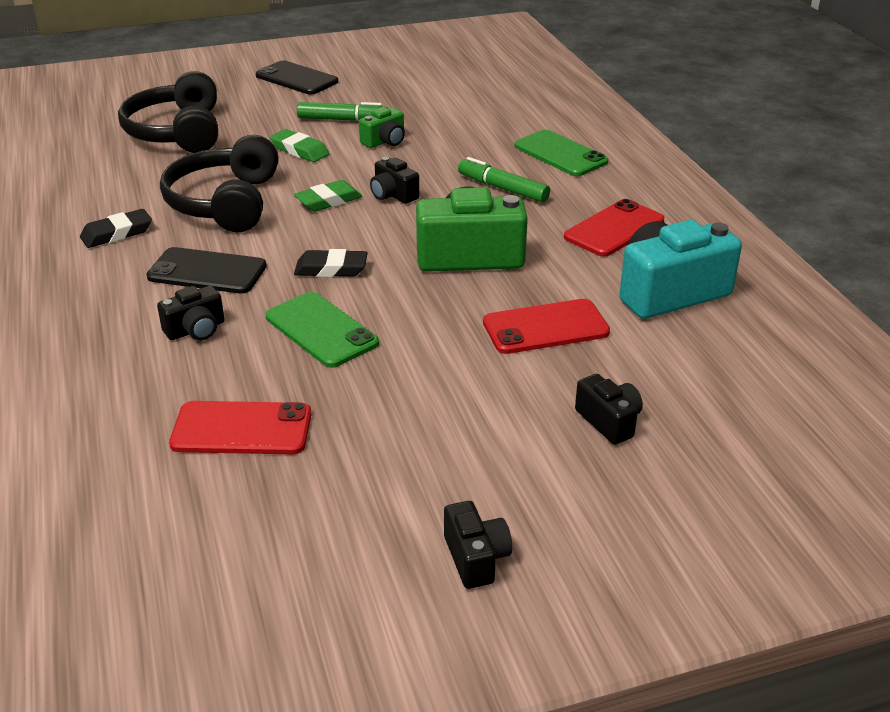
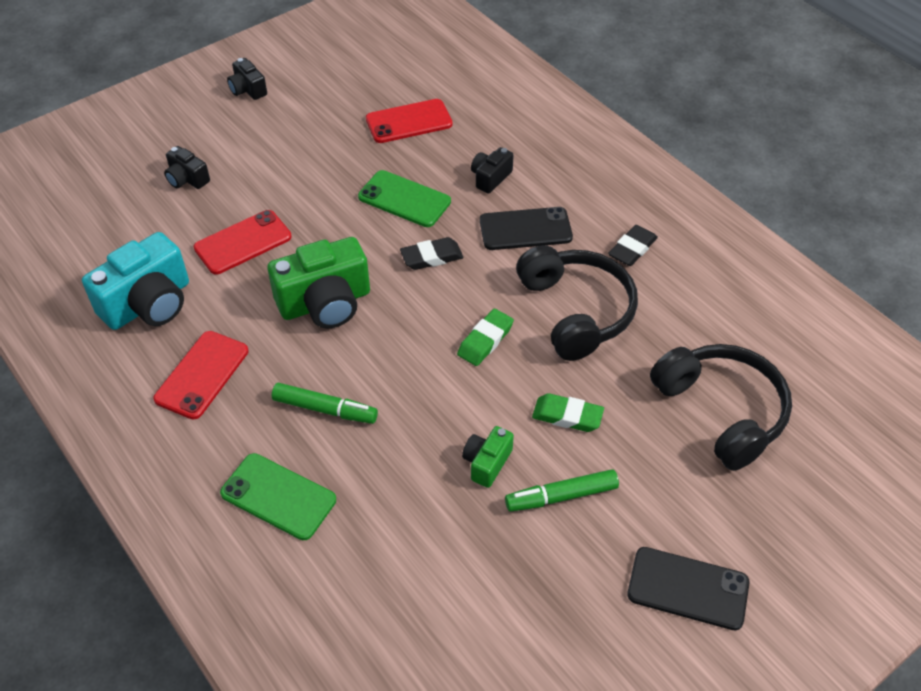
camera: 160 degrees right, 15 degrees up
(393, 195) = (429, 367): black camera -> none

